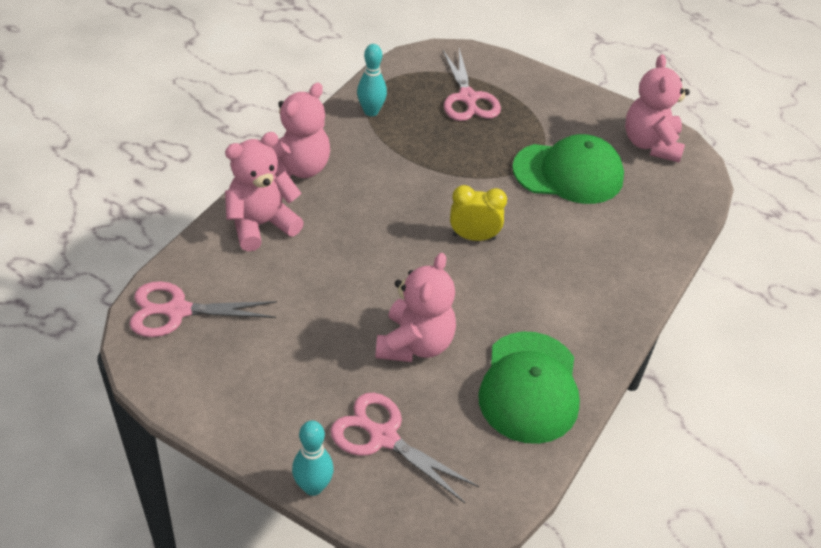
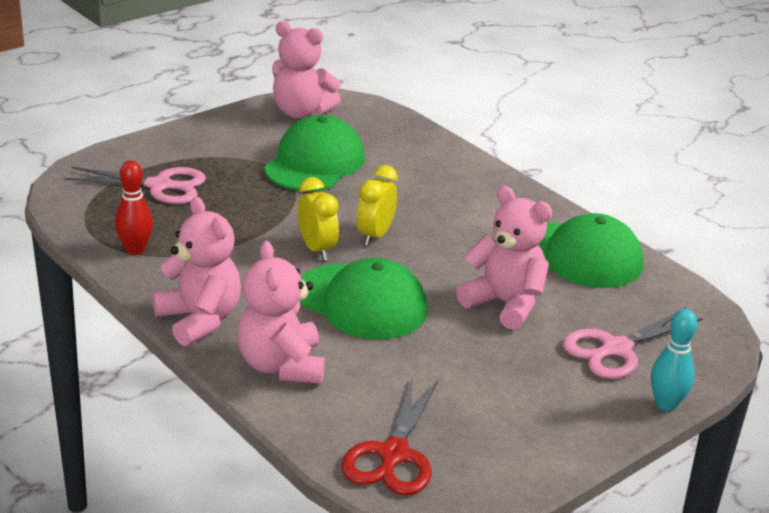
camera: 70 degrees left, 15 degrees down
(177, 311) = (393, 454): pink scissors -> red scissors
(368, 250) = (361, 302): none -> green cap
(371, 111) = (135, 250): turquoise bowling pin -> red bowling pin
(430, 207) = (317, 249): none -> yellow clock

